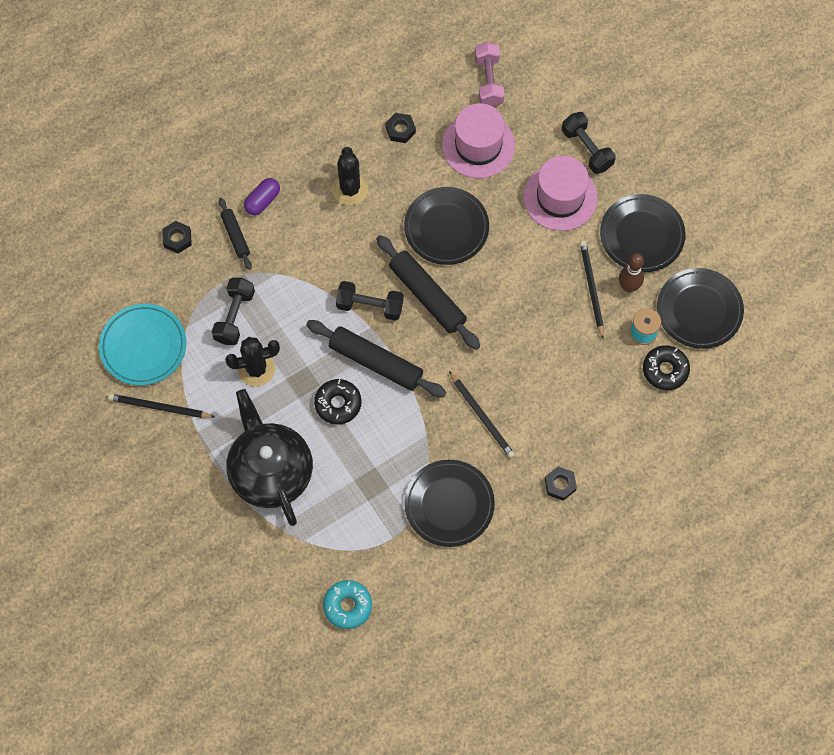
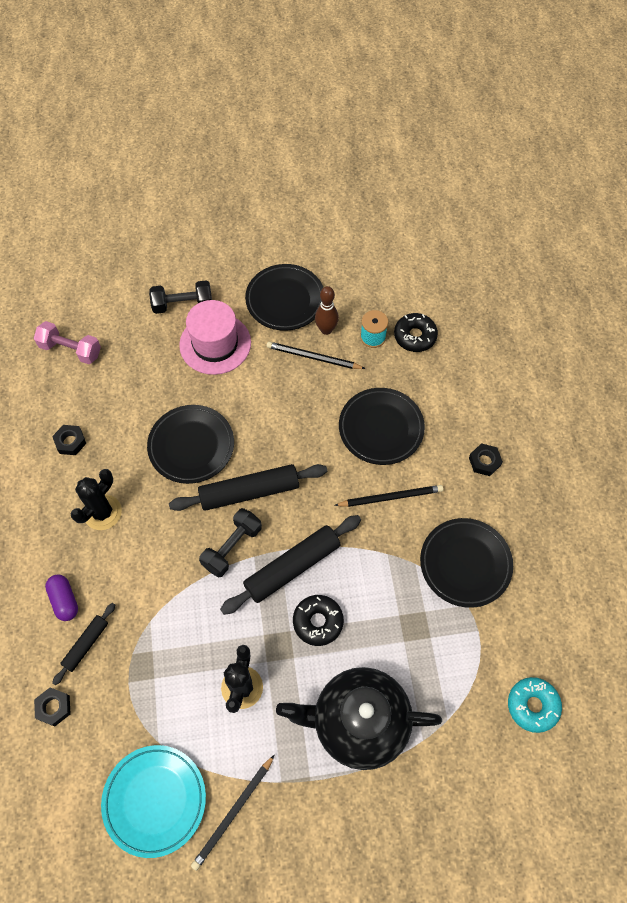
camera: 65 degrees left, 5 degrees down
(234, 316) = (173, 684): black dumbbell -> none
(235, 236) = (86, 644): black rolling pin -> black rolling pin turned 60 degrees counterclockwise
(350, 189) = (102, 512): black cactus -> black cactus turned 75 degrees counterclockwise
(478, 145) = (127, 385): pink hat -> none
(699, 310) = (374, 289): black plate -> black plate (381, 428)

